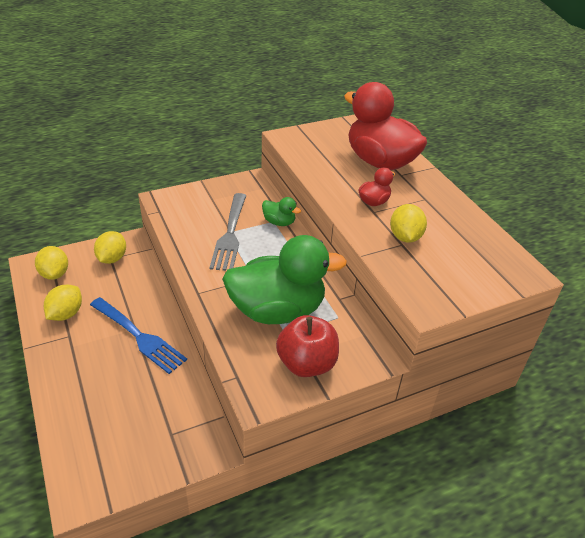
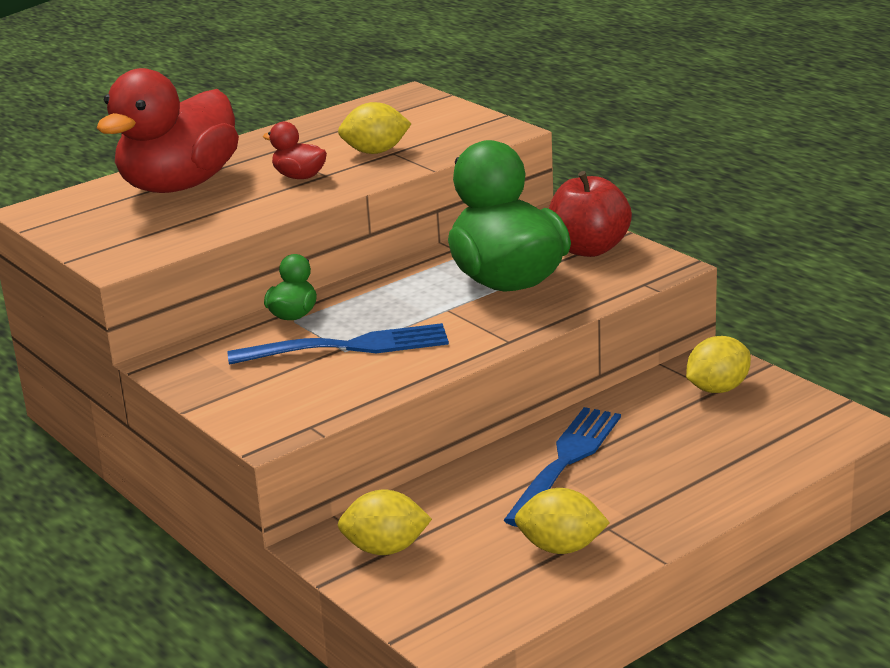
camera: 100 degrees left, 15 degrees down
(55, 274) = (464, 601): yellow lemon -> yellow lemon (717, 389)
(230, 234) = (348, 347): grey fork -> blue fork

